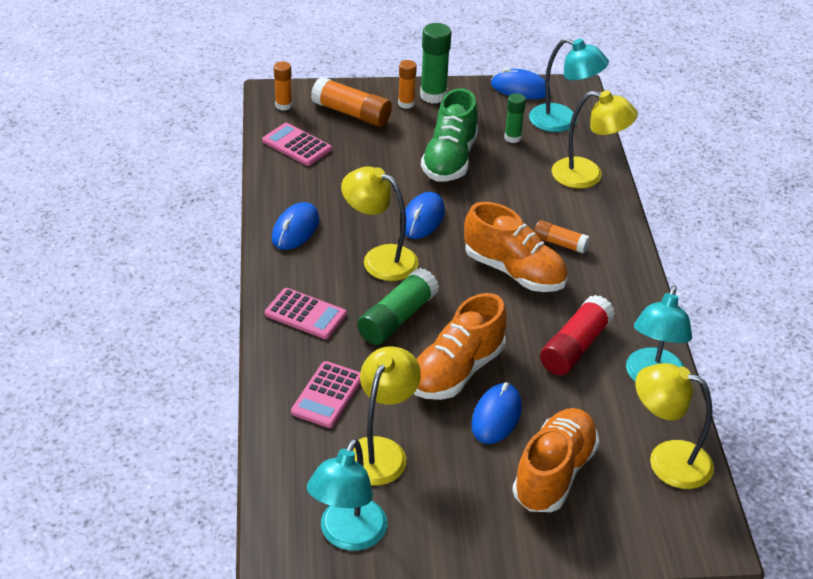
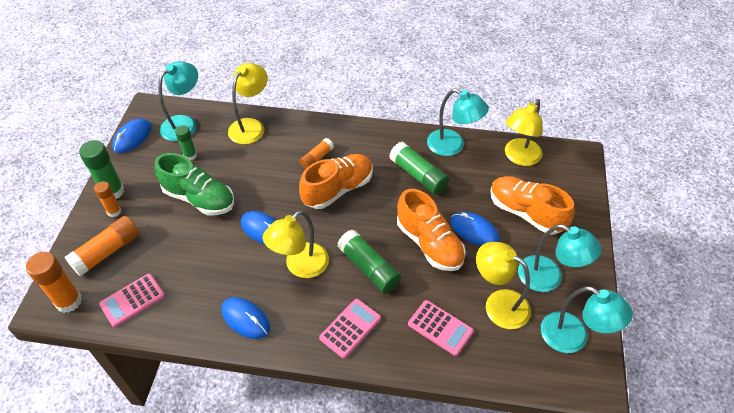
camera: 75 degrees left, 10 degrees up
(283, 105) = (69, 301): orange glue stick -> orange glue stick, size x1.64
(440, 505) = (548, 278): none -> turquoise lamp
(575, 347) = (418, 175): red glue stick -> green glue stick

